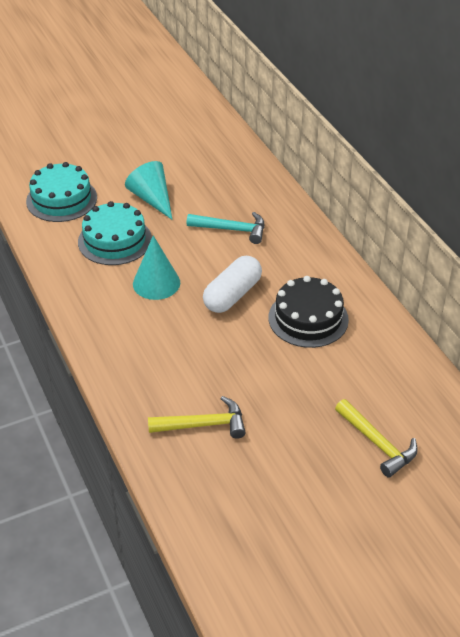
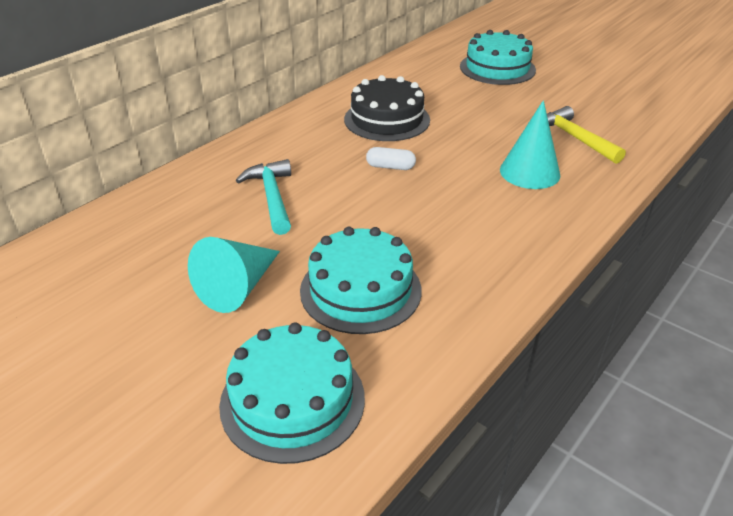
camera: 115 degrees left, 5 degrees down
(156, 283) = (416, 223): turquoise cone -> turquoise cone (529, 172)
(232, 295) = (390, 167): white capsule -> white capsule, size x0.52
(377, 443) = (497, 68): yellow hammer -> turquoise cake

